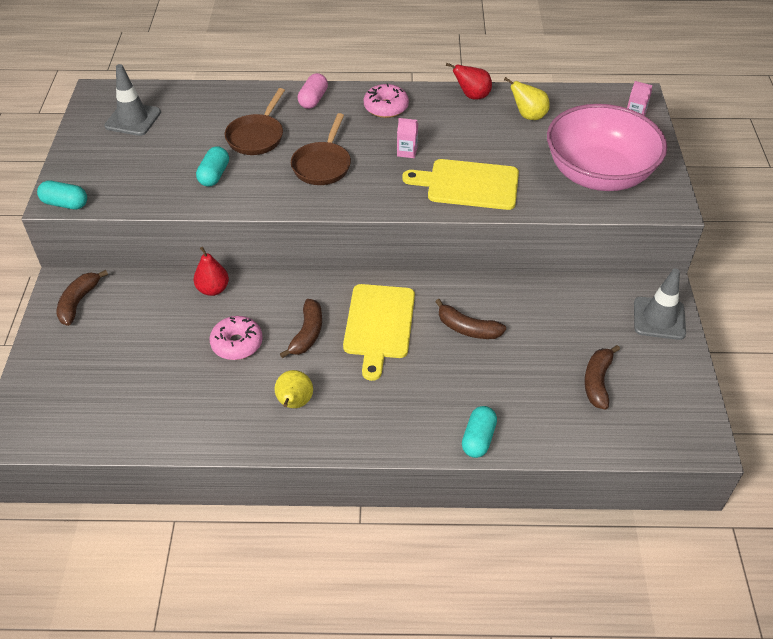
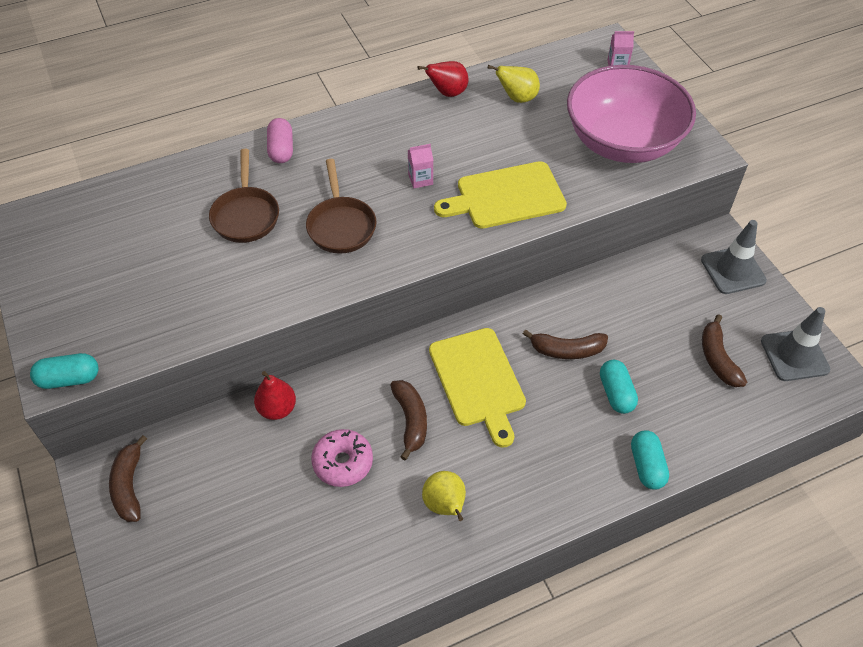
camera: 25 degrees left, 5 degrees up
(133, 119) = (84, 241): grey traffic cone -> grey traffic cone (794, 355)
(214, 175) = (227, 279): turquoise capsule -> turquoise capsule (616, 393)
(386, 107) = (366, 134): pink donut -> none

